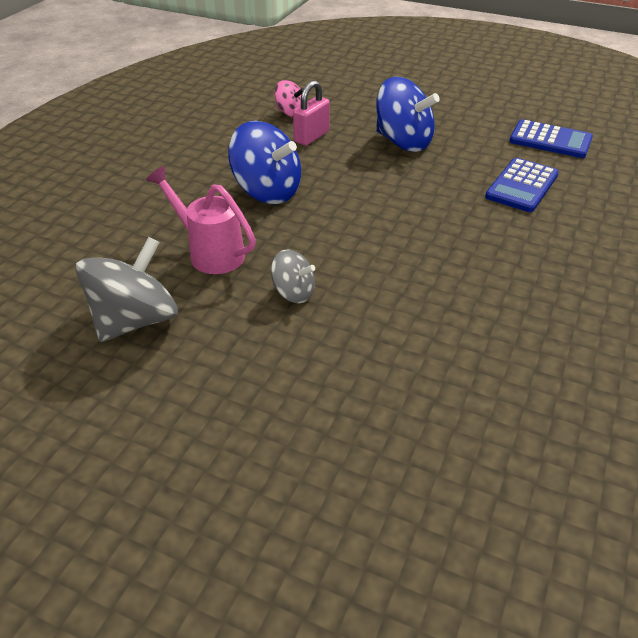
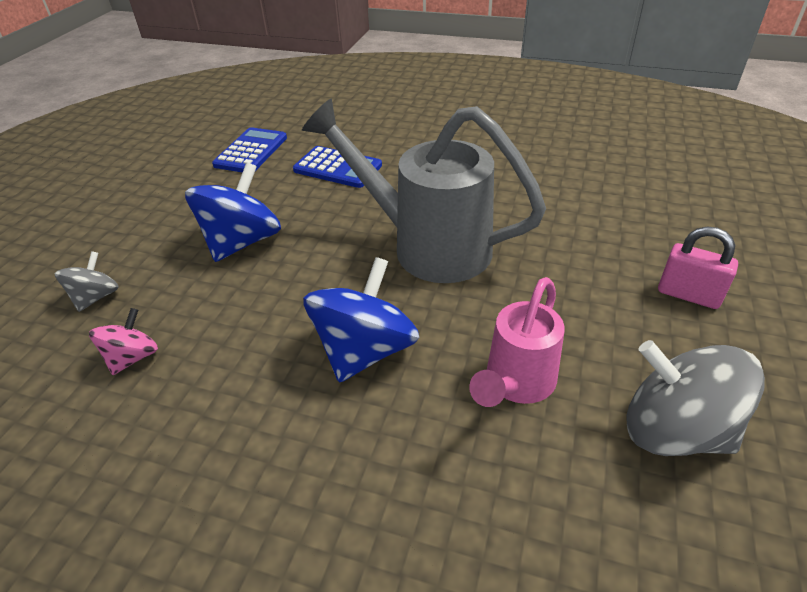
camera: 95 degrees left, 0 degrees up
(293, 293) = (559, 299): grey spinning top -> grey spinning top (96, 297)
(311, 137) = (215, 324): pink padlock -> pink padlock (688, 295)
(385, 228) = (426, 245): none -> grey watering can

